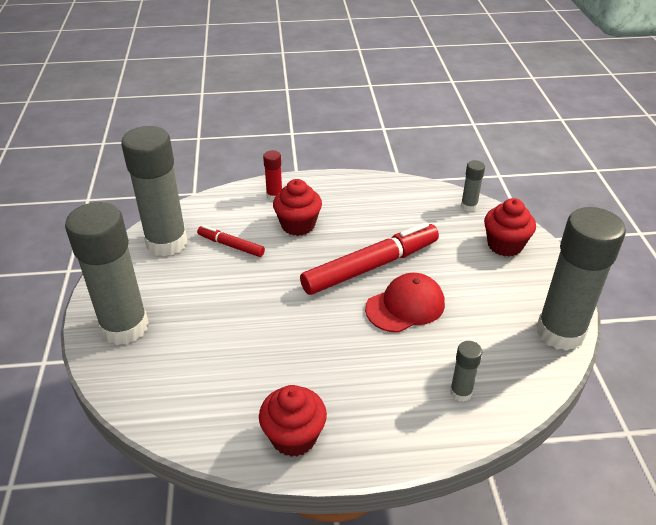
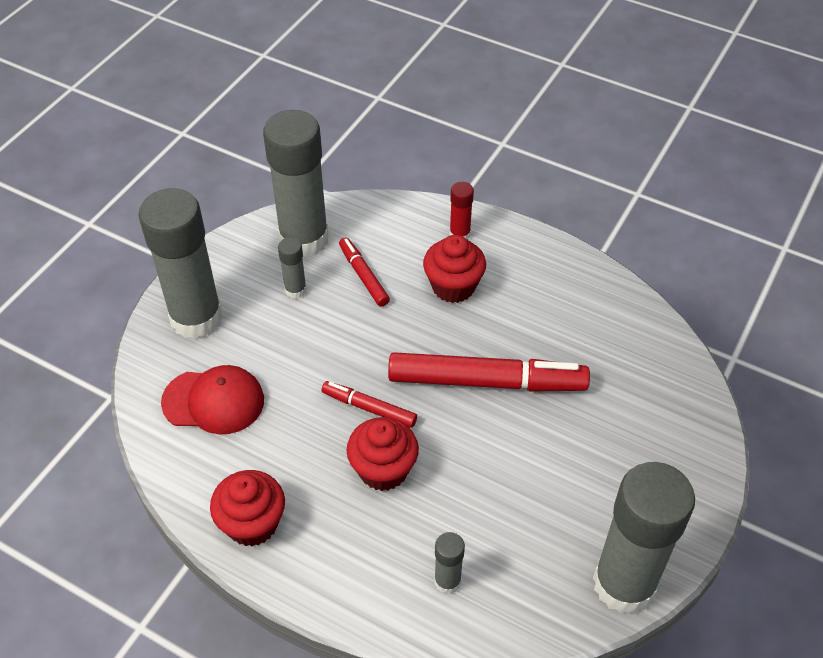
camera: 35 degrees right, 10 degrees up
(309, 319) = (369, 408): none -> red marker
(405, 306) = (480, 450): red cap -> red cap (213, 401)
(469, 206) = (676, 364): grey glue stick -> grey glue stick (295, 290)
(505, 245) = (669, 440): red cupcake -> red cupcake (383, 470)

